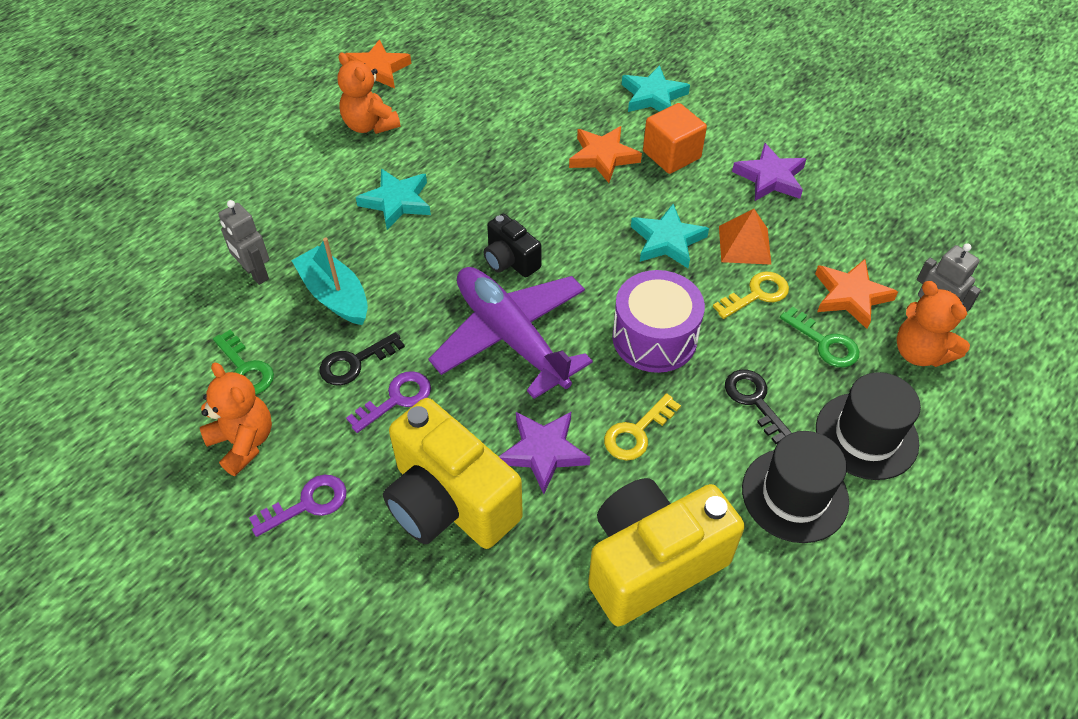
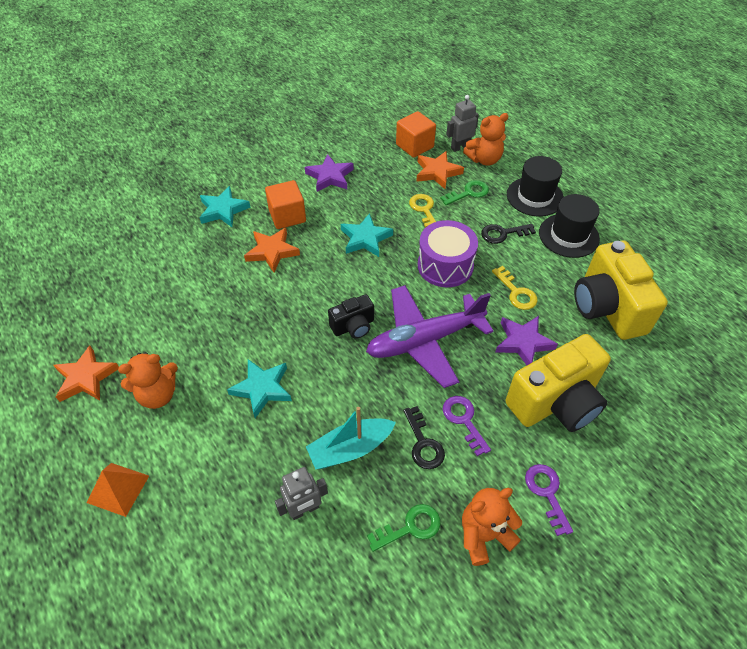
camera: 75 degrees left, 0 degrees up
(744, 244) = (382, 204): orange pyramid -> orange pyramid (118, 489)
(896, 257) = (414, 146): none -> orange cube

